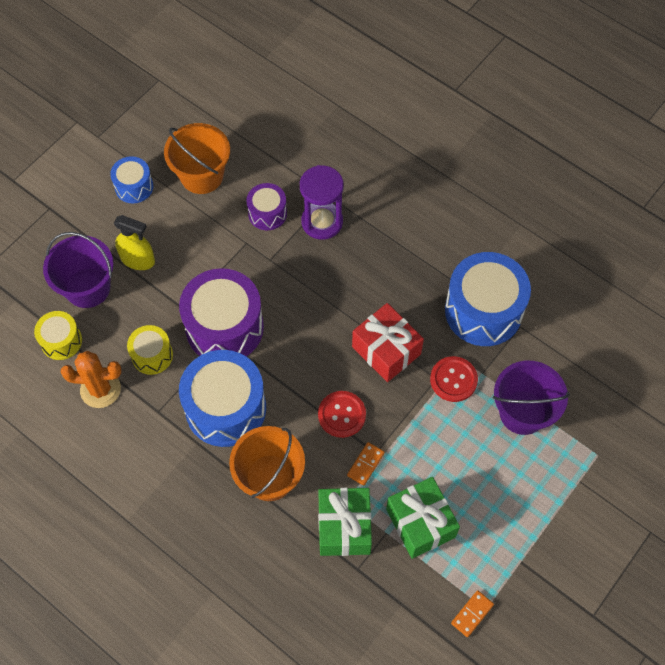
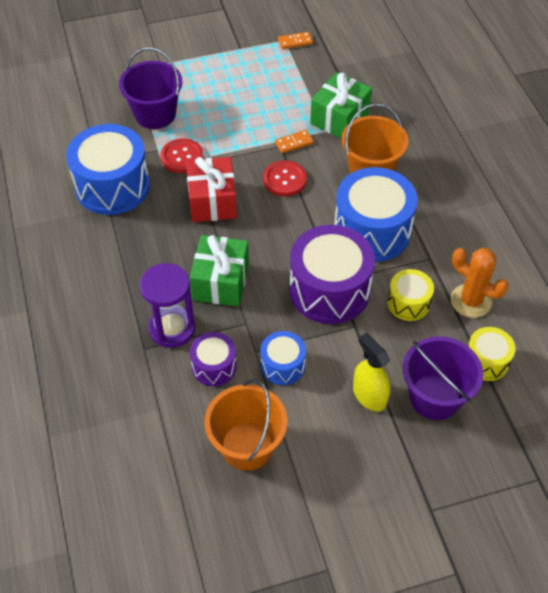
camera: 145 degrees left, 10 degrees down
(134, 187) = (325, 478): blue drum -> blue drum (283, 365)
(420, 523) = (285, 95): green gift -> green gift (221, 282)

